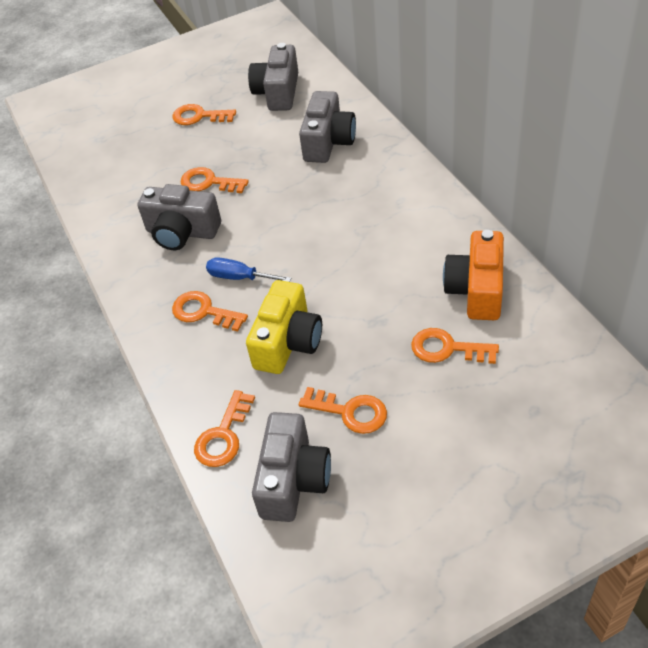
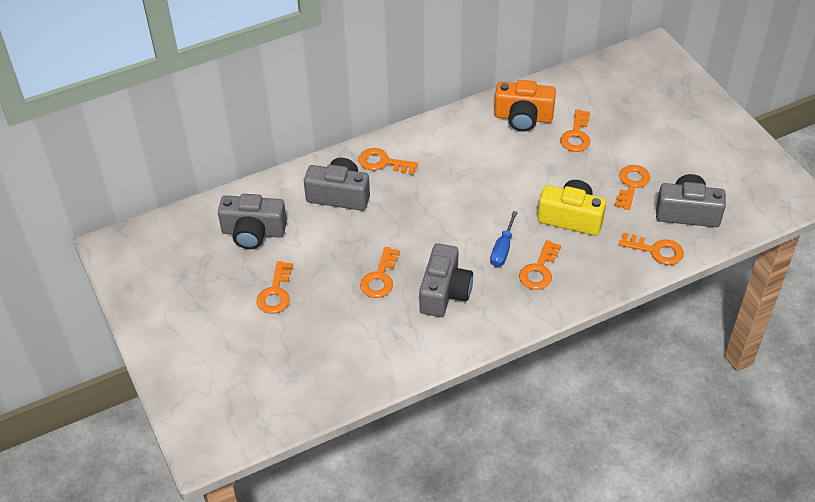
camera: 95 degrees left, 0 degrees up
(380, 169) = (383, 162): none -> orange key

